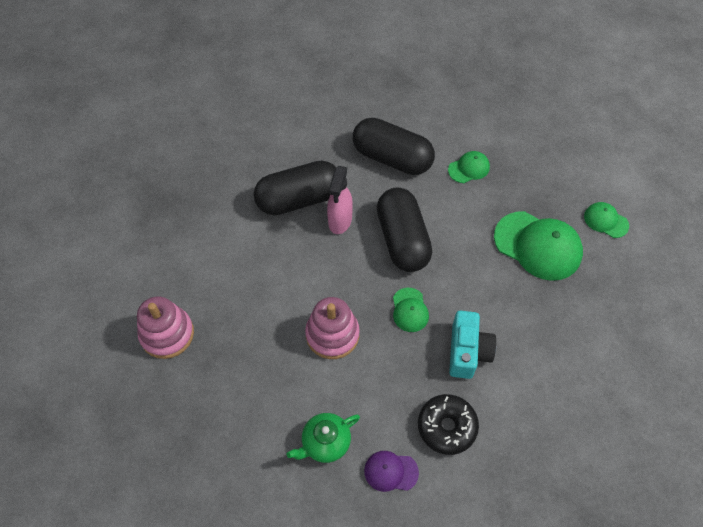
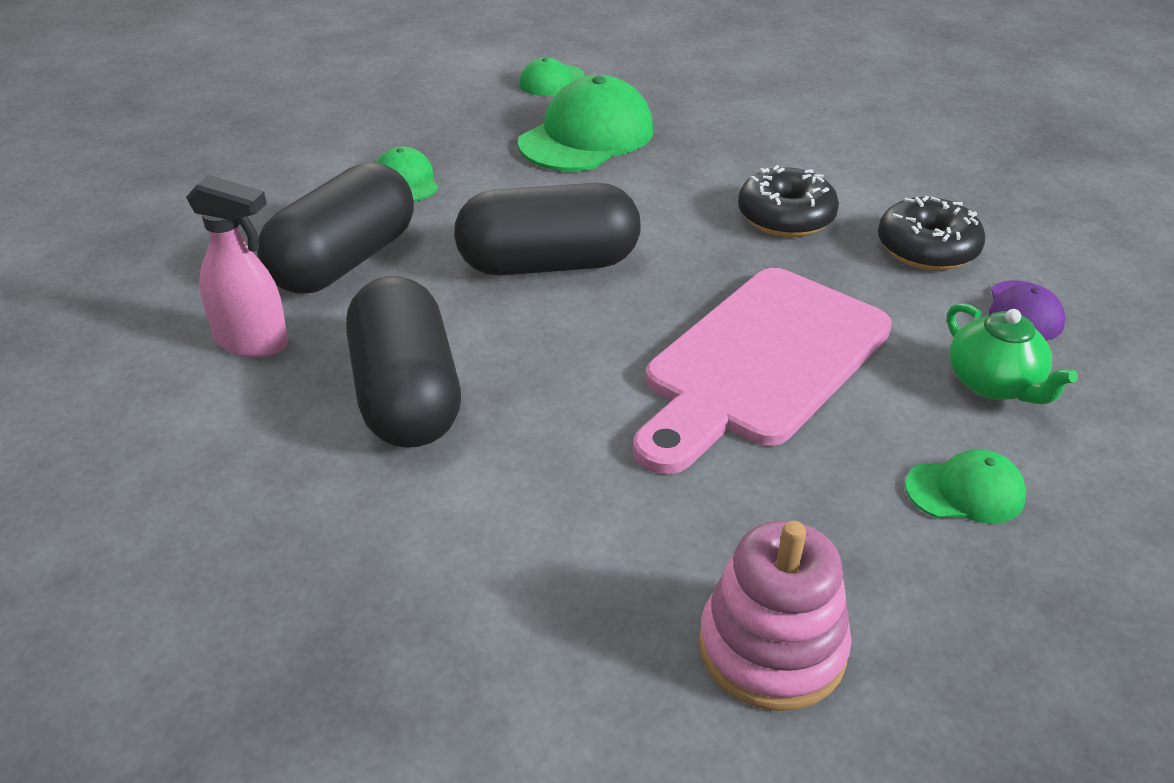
camera: 85 degrees left, 20 degrees down
(332, 334) = (760, 363): pink stacking toy -> pink cutting board
(340, 221) = (484, 338): pink spray bottle -> pink spray bottle (253, 342)
(410, 310) = (705, 268): green cap -> green cap (965, 491)
(467, 351) = (785, 217): turquoise camera -> black donut

